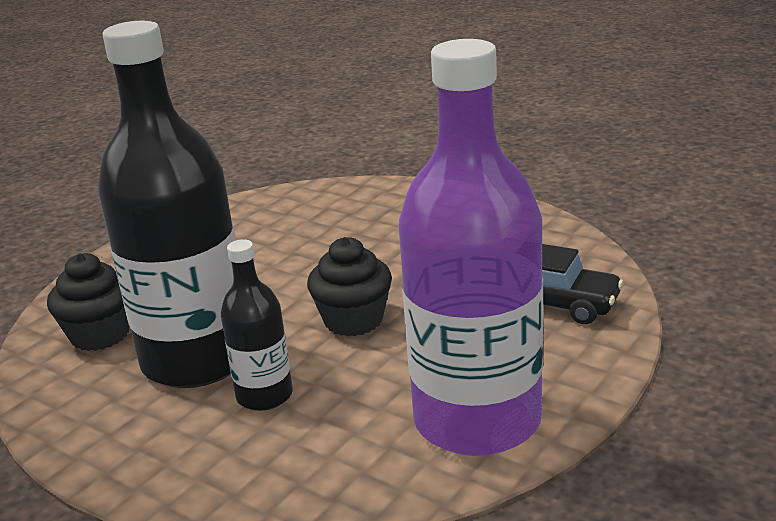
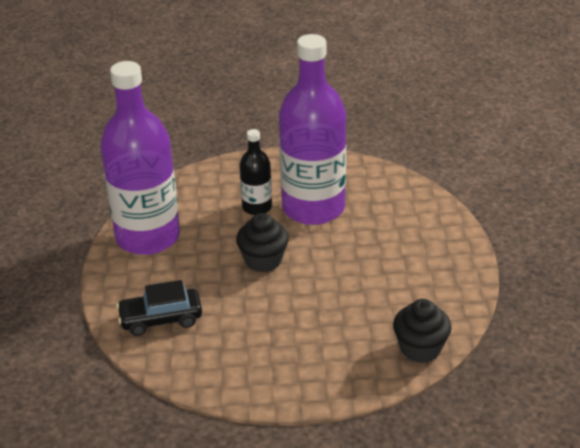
camera: 140 degrees right, 10 degrees up
(100, 335) = (383, 198): black cupcake -> black cupcake (420, 348)
(197, 360) = (313, 208): black bottle -> purple bottle

